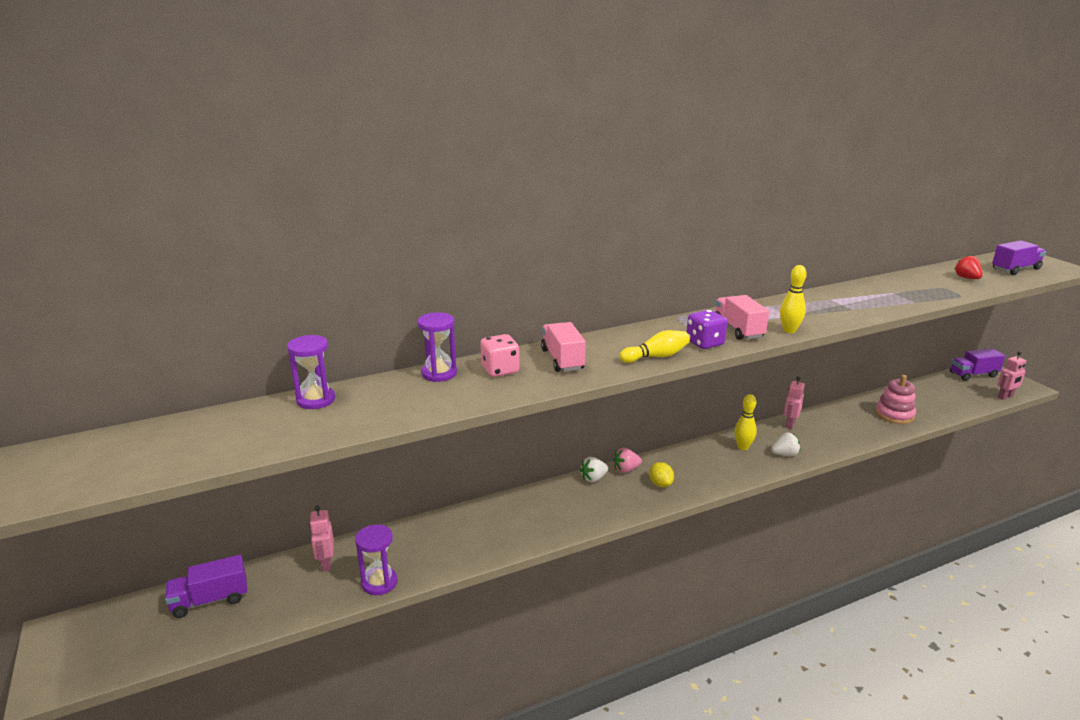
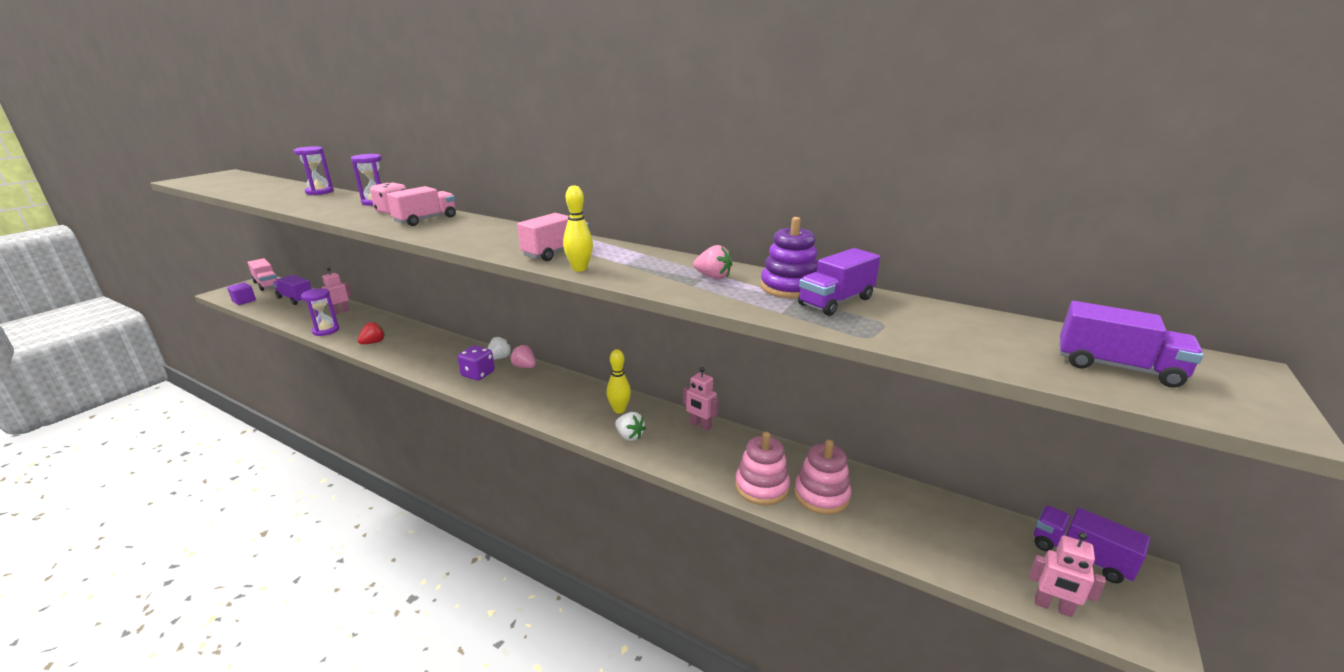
camera: 55 degrees right, 0 degrees up
(86, 627) = (267, 284): none -> pink truck
(137, 657) = (244, 301): none -> purple cube
(593, 478) = (499, 358): white strawberry -> white strawberry turned 105 degrees clockwise
(656, 356) = (457, 239): yellow bowling pin -> none
(660, 484) = (513, 386): yellow lemon -> none
(704, 343) = (506, 247): purple dice -> purple dice (478, 374)
(790, 424) = (700, 426): pink robot -> pink robot turned 135 degrees counterclockwise
(839, 301) = (713, 277): none -> pink strawberry
(874, 289) = (789, 287): none -> purple stacking toy
(876, 429) = (761, 487): none -> pink stacking toy
(905, 287) = (836, 302): none -> purple truck
(966, 278) = (967, 334): red strawberry -> red strawberry (373, 343)

